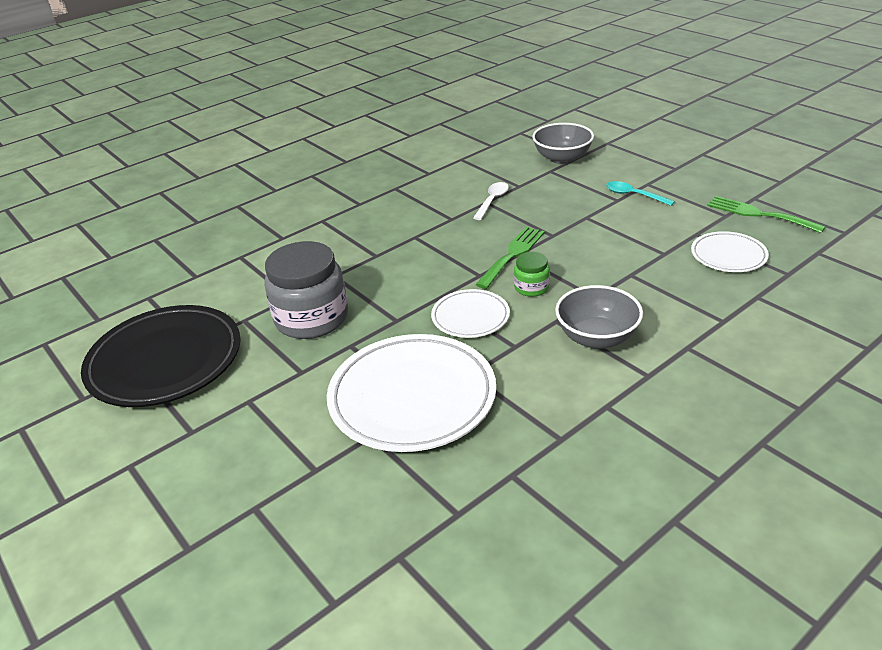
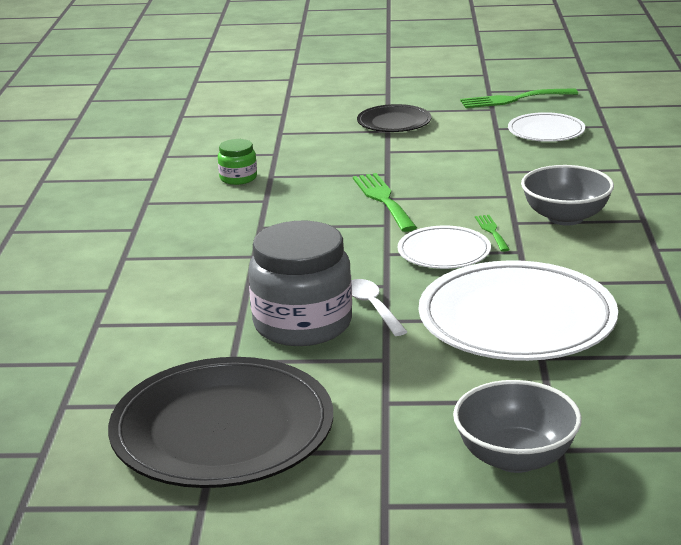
camera: 50 degrees left, 10 degrees down
(492, 201) = (275, 173): white spoon -> white spoon (373, 307)
(528, 319) = (491, 231): none -> green fork
(531, 287) = (449, 212): green jar -> green jar (238, 178)
(562, 158) = (271, 120): grey bowl -> grey bowl (515, 457)
(633, 195) = (394, 122): turquoise spoon -> black plate

